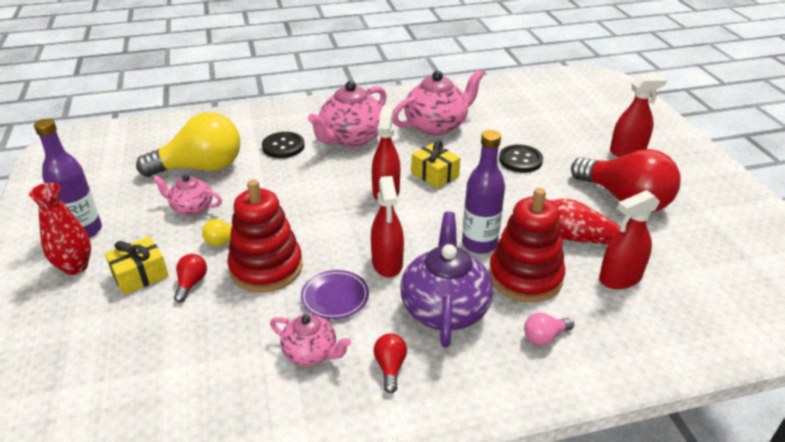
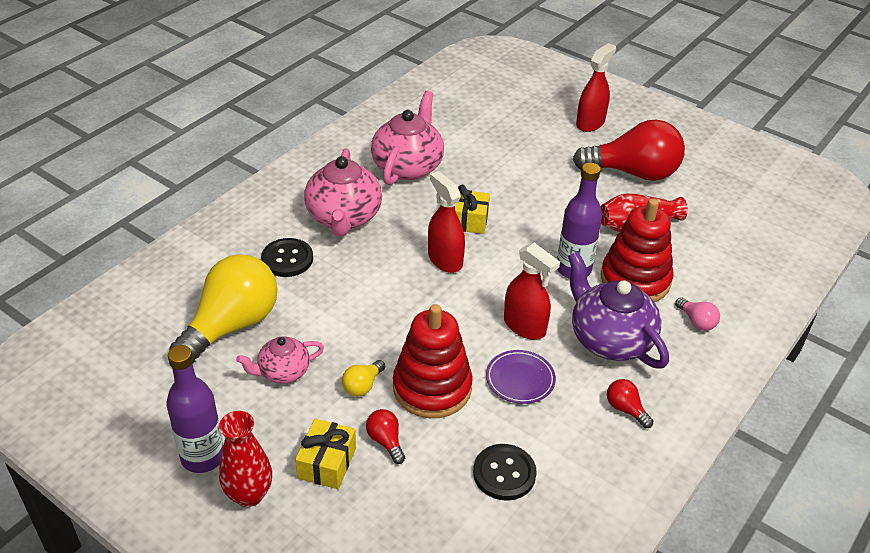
camera: 40 degrees left, 5 degrees up
(311, 353) = (558, 435): pink teapot -> none
(520, 160) = (519, 171): black button -> black button (504, 473)
(544, 337) = (696, 321): pink light bulb -> pink light bulb turned 60 degrees counterclockwise
(620, 278) = (696, 245): red spray bottle -> none

